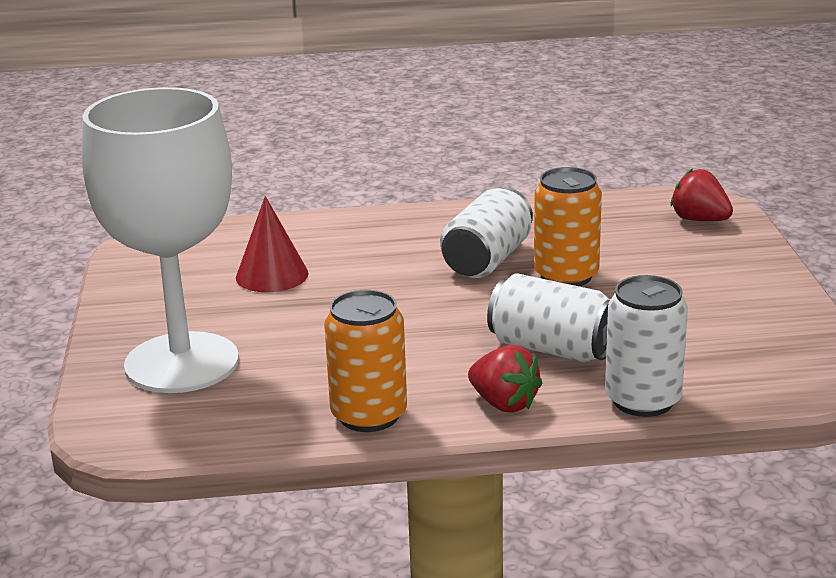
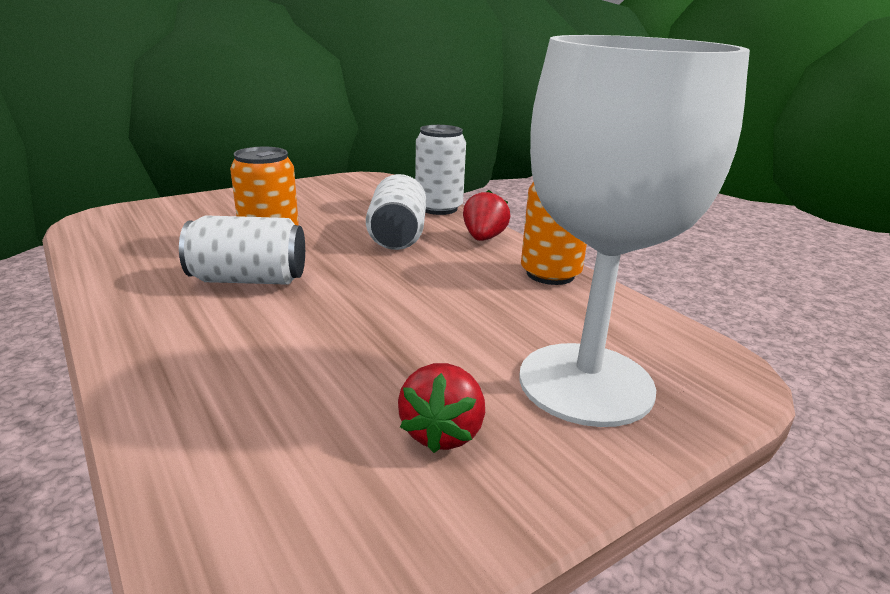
camera: 120 degrees left, 0 degrees up
(272, 275) = (343, 394): red cone -> none
(699, 220) = (140, 217): red strawberry -> red strawberry (442, 432)

